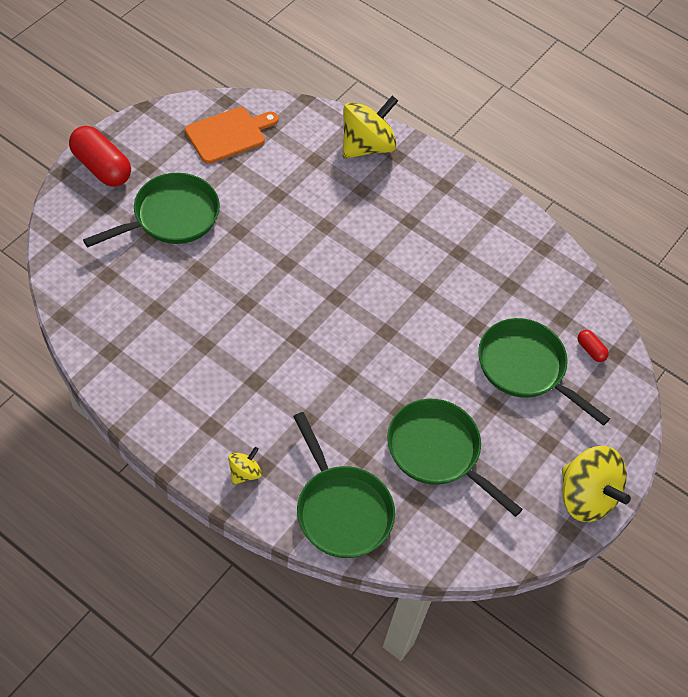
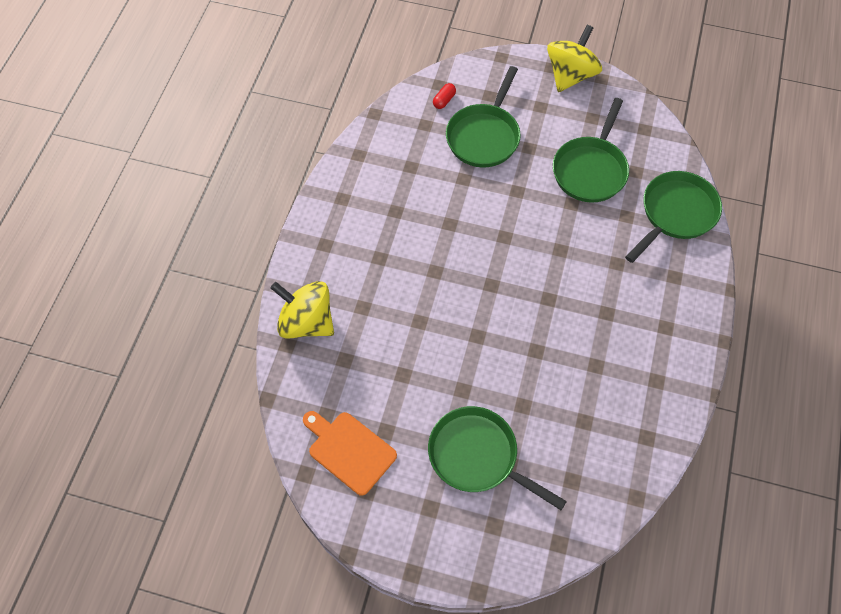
camera: 105 degrees left, 5 degrees up
(101, 167) = (451, 554): red capsule -> none
(244, 473) = (688, 287): yellow spinning top -> none

